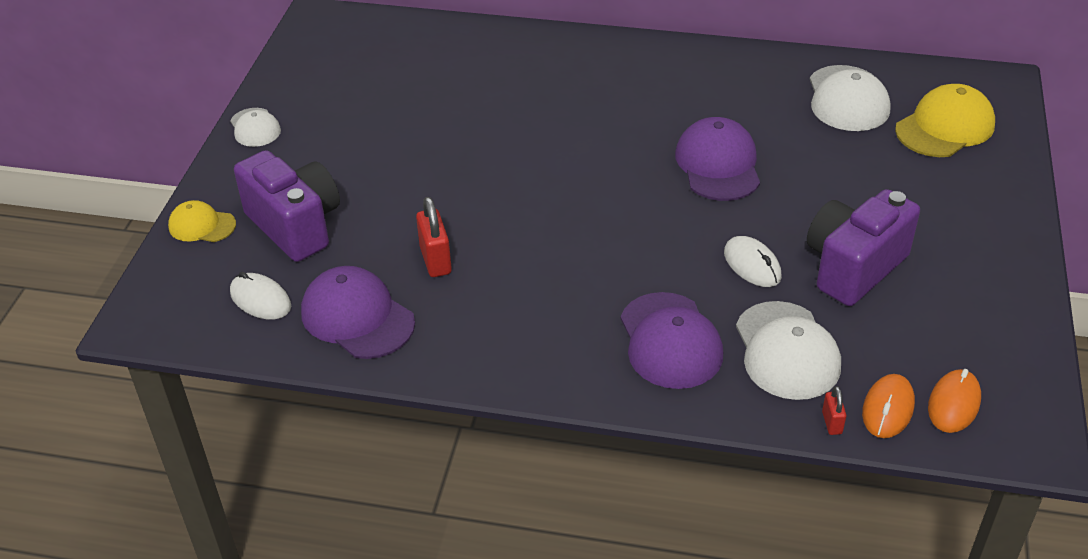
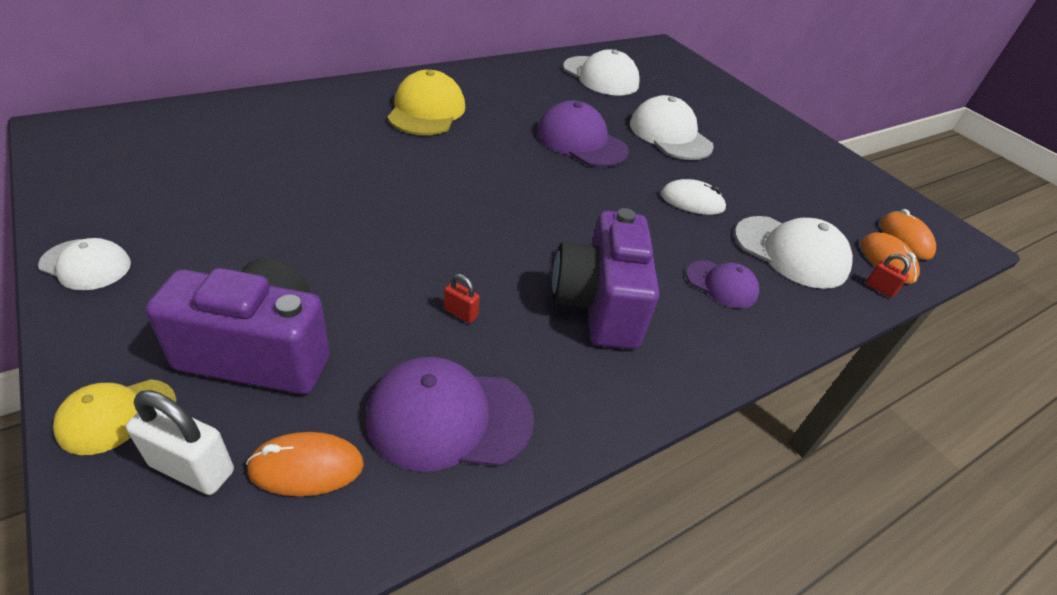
camera: 50 degrees left, 0 degrees up
(211, 270) = (192, 468): none -> white padlock
(260, 300) = (306, 467): white mouse -> orange mouse
(435, 260) = (460, 313): red padlock -> red padlock, size x0.56
(670, 341) = (721, 284): purple cap -> purple cap, size x0.59
(833, 192) = (670, 135): none -> white cap
(853, 267) = (744, 177): purple camera -> purple camera (598, 304)
(945, 127) = (671, 77): yellow cap -> yellow cap (426, 111)

